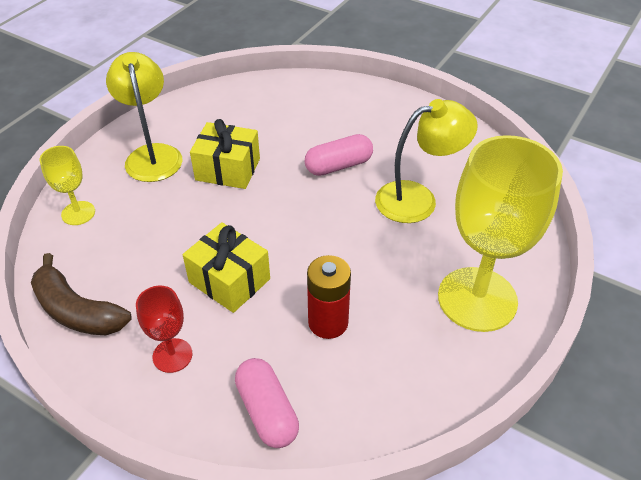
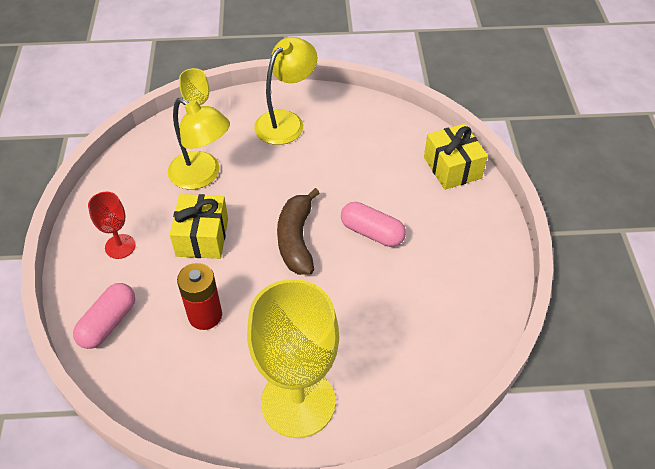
camera: 55 degrees right, 5 degrees up
(77, 311) = (122, 178): brown banana -> brown banana (296, 240)
(228, 169) = (308, 170): yellow gift -> yellow gift (452, 167)
(418, 199) = (379, 305): yellow lamp -> yellow lamp (202, 176)

